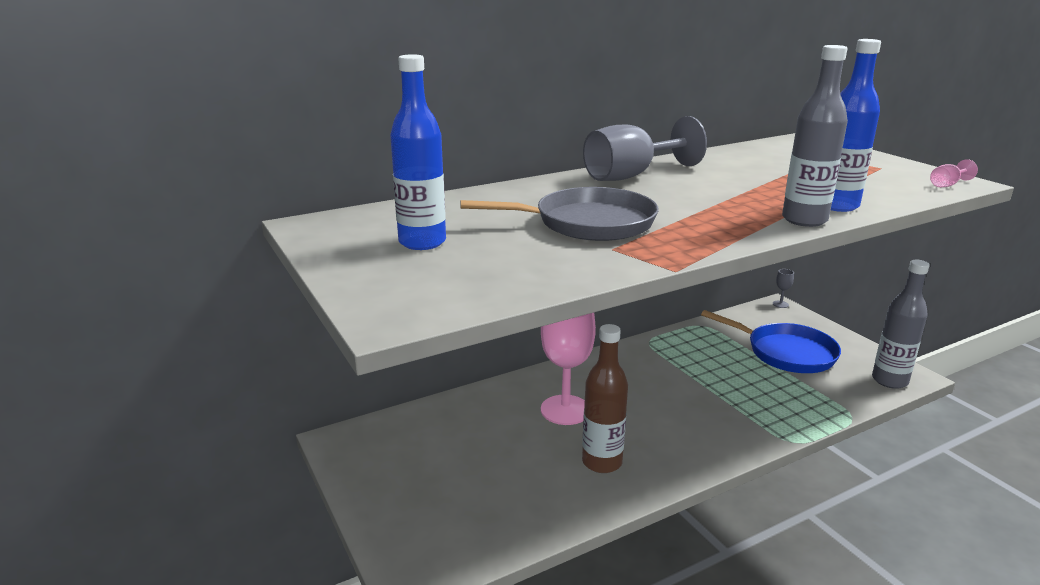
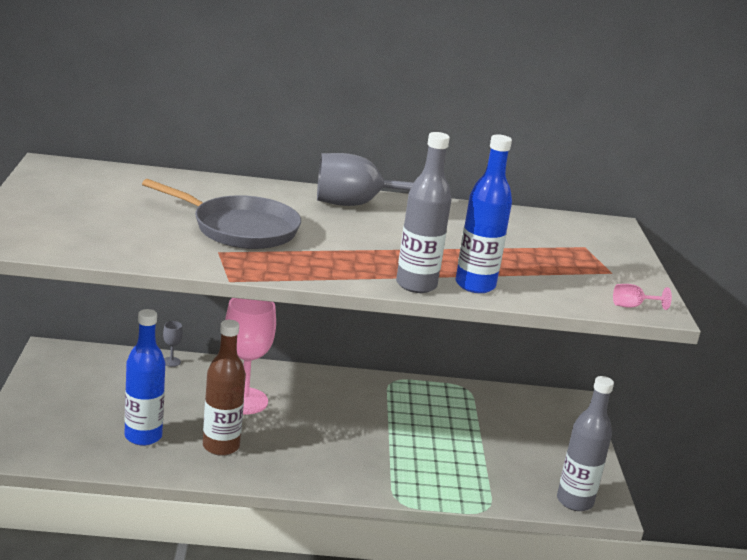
camera: 25 degrees right, 0 degrees up
(422, 242) = (100, 202): blue bottle -> blue bottle (143, 436)
(780, 304) = (577, 401): grey goblet -> grey goblet (171, 362)
(786, 353) = (510, 440): blue pan -> none

